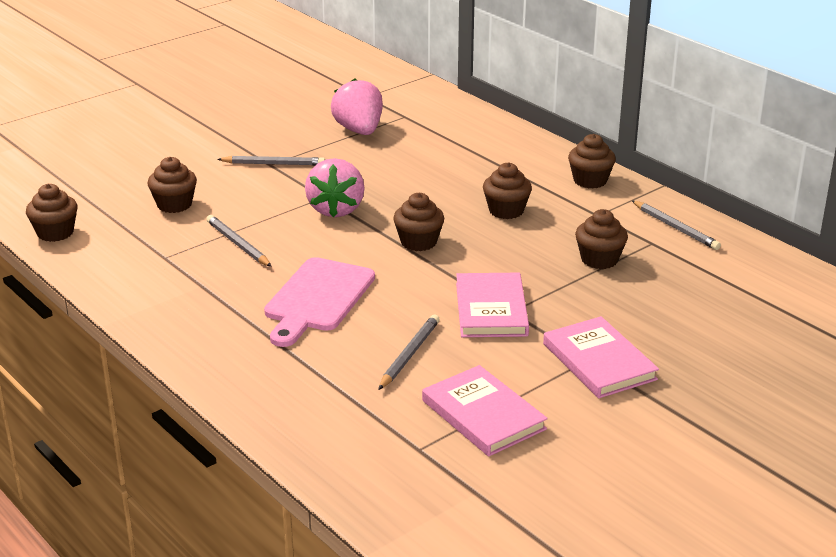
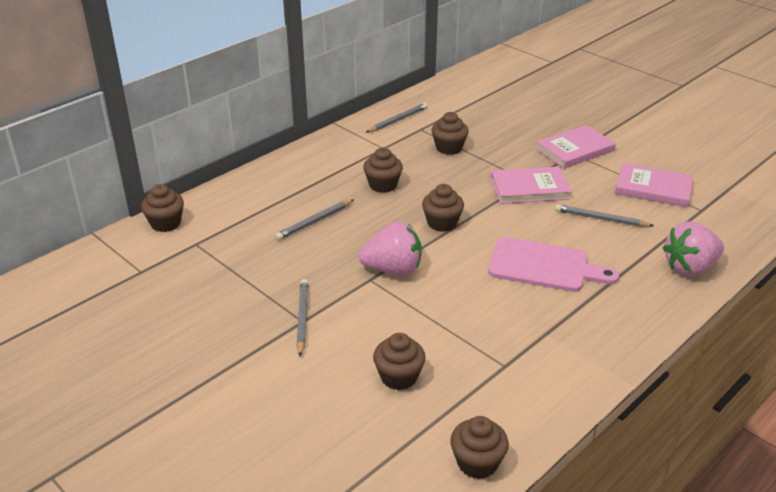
camera: 95 degrees left, 5 degrees up
(238, 244) = (469, 321): grey pencil -> grey pencil (314, 222)
(359, 131) = (227, 269): pink strawberry -> pink strawberry (690, 268)
(483, 415) = (653, 188): pink book -> pink book turned 60 degrees clockwise
(590, 181) = (328, 150): brown cupcake -> brown cupcake (165, 223)

